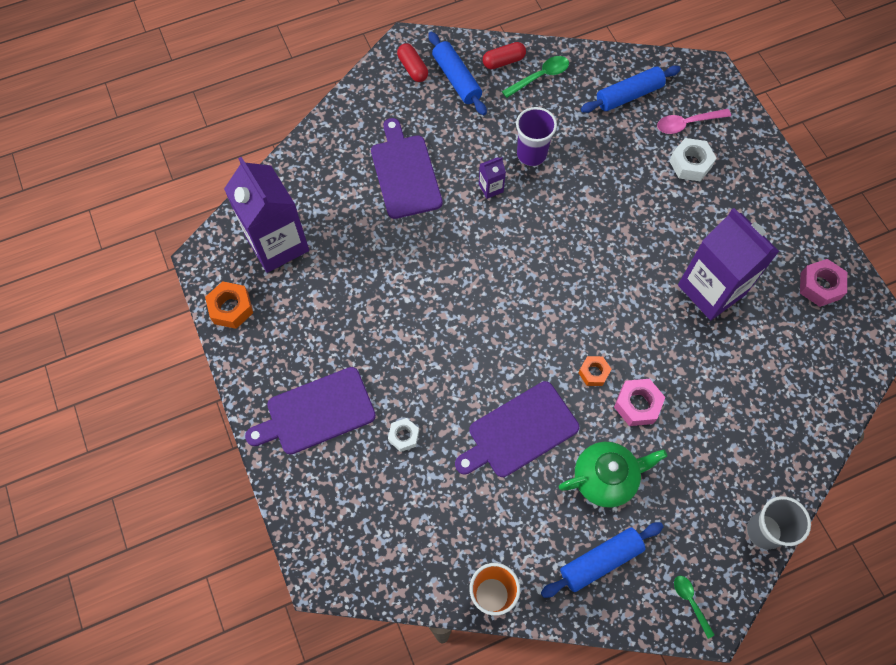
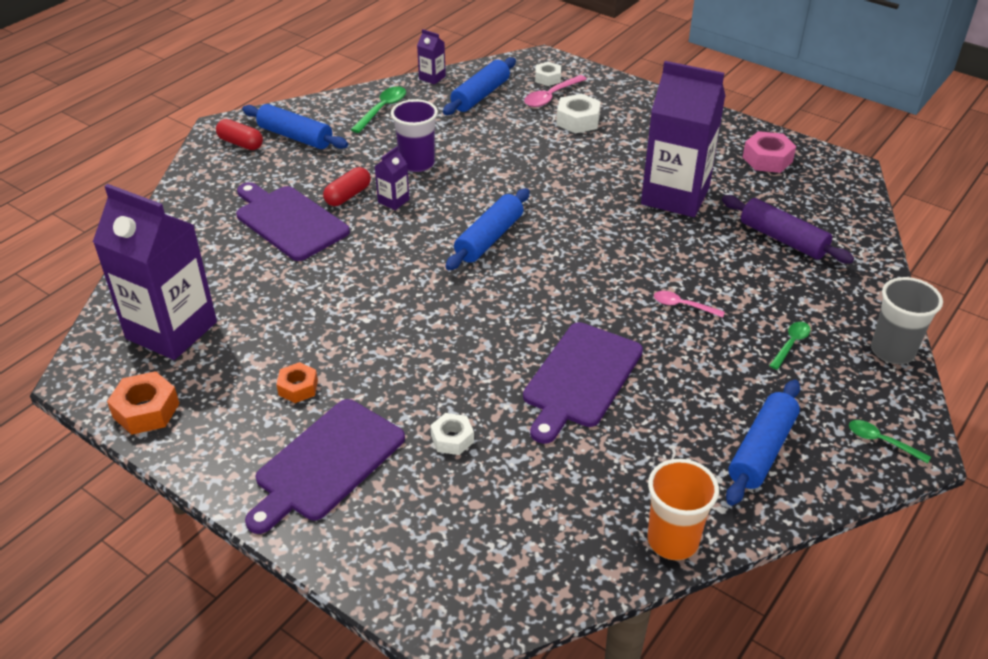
camera: 30 degrees left, 25 degrees down
(503, 61) = (336, 110): red capsule -> red capsule (348, 196)
(538, 263) = (489, 238): none -> blue rolling pin
(593, 373) = (617, 299): orange nut -> orange nut (298, 388)
(602, 54) = (432, 78): none -> purple carton
(606, 478) = (704, 377): green teapot -> none
(637, 405) = (683, 306): pink nut -> pink spoon
(691, 483) = (791, 344): none -> green spoon
(699, 99) = (547, 78): none -> white nut
(765, 379) = (782, 239): none -> purple rolling pin

